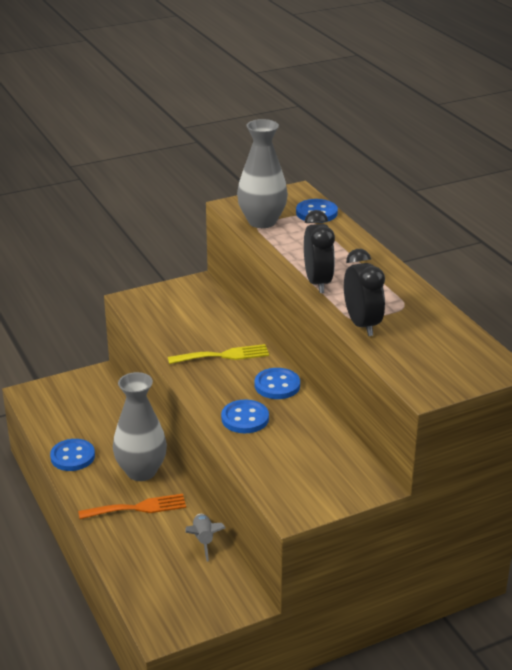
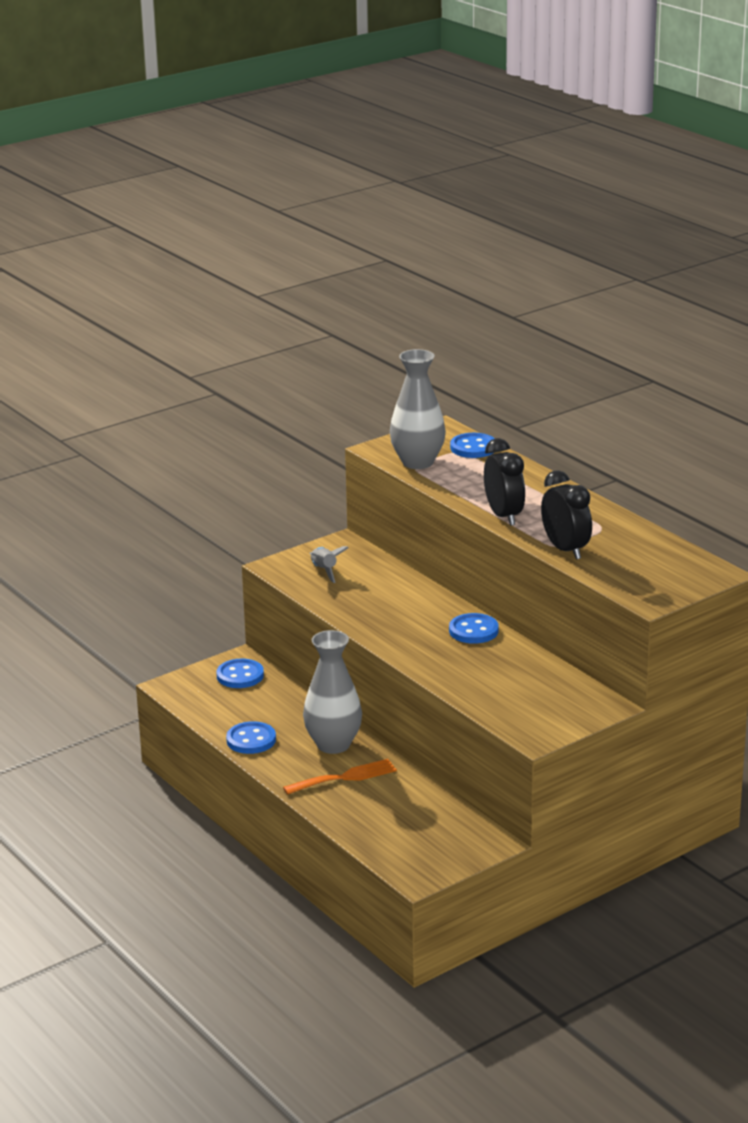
camera: 10 degrees left, 5 degrees down
(203, 540) = (427, 797): grey rocket -> grey rocket (324, 571)
(223, 355) = (404, 609): yellow fork -> none
(245, 418) = (452, 664): blue button -> blue button (240, 676)

